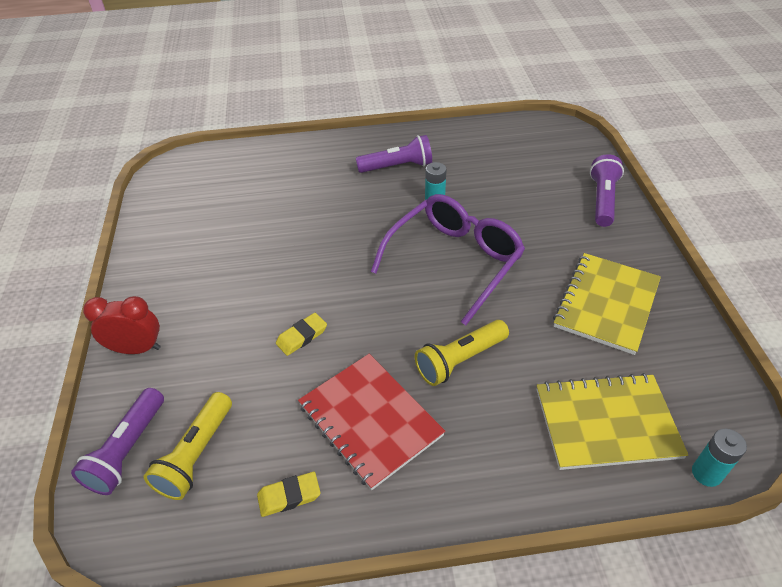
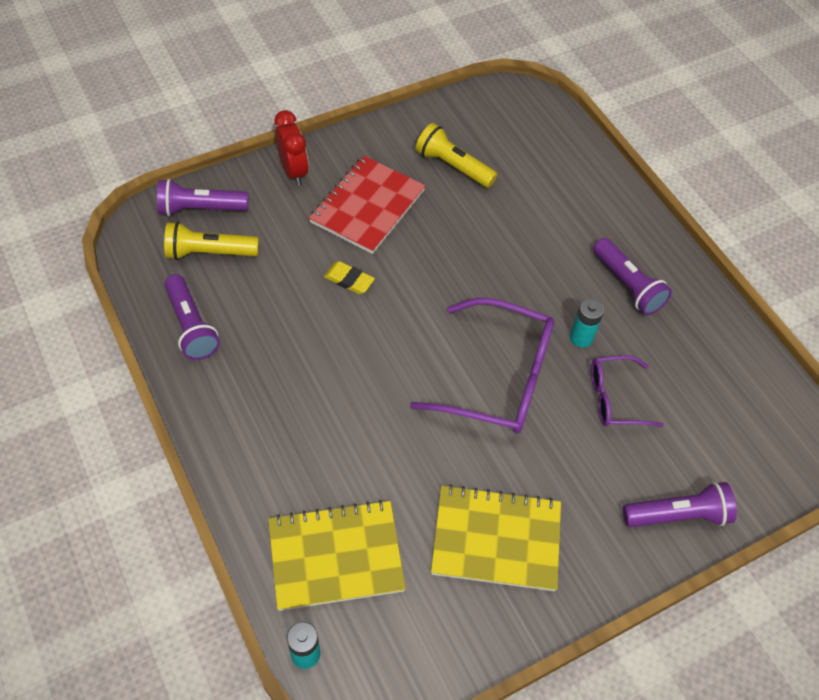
camera: 65 degrees right, 10 degrees up
(289, 496) = (191, 326): yellow eraser -> purple flashlight
(370, 420) = (277, 360): red notebook -> red notebook (367, 206)
(460, 360) = (367, 414): yellow flashlight -> yellow flashlight (453, 166)
(496, 202) = (614, 398): none -> purple glasses
(606, 423) = (336, 556): yellow notebook -> yellow notebook turned 75 degrees counterclockwise

